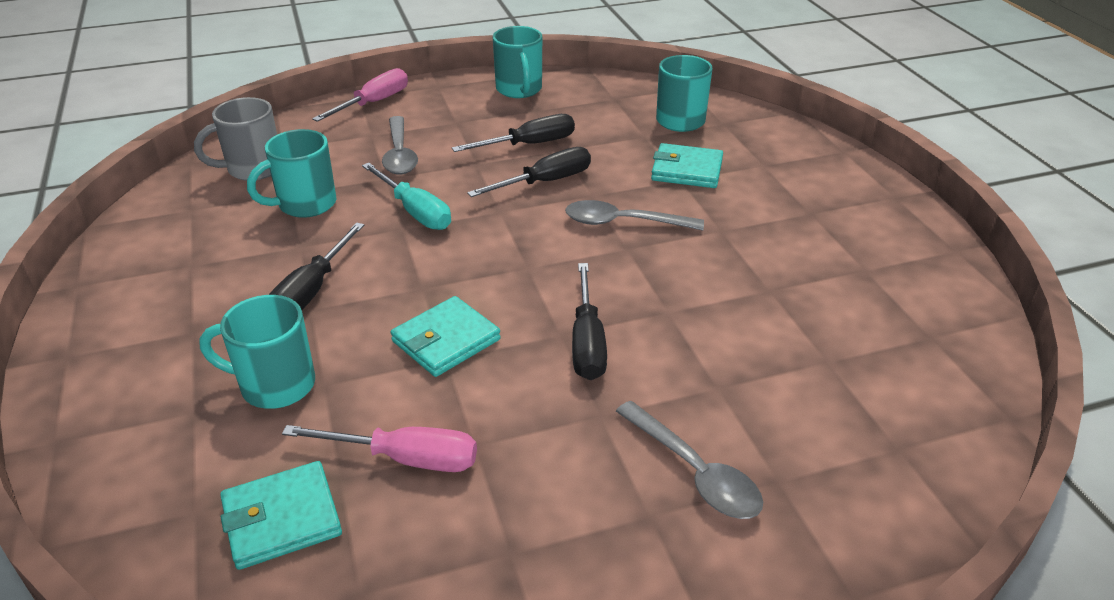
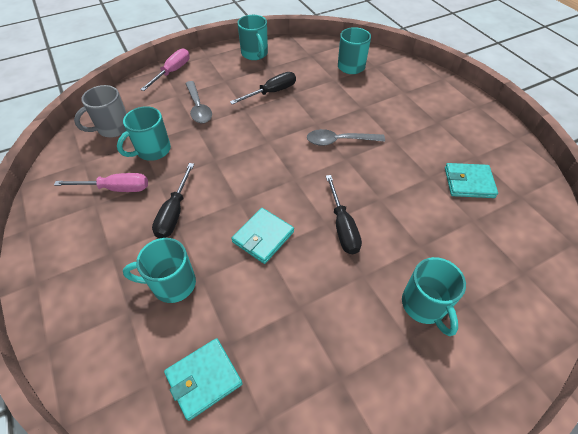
camera: 10 degrees left, 15 degrees up
(405, 458) = (263, 324): pink screwdriver -> pink screwdriver (116, 188)
(415, 211) = (219, 147): turquoise screwdriver -> none
(545, 182) = (288, 118): black screwdriver -> none
(686, 170) = (364, 100): turquoise wallet -> turquoise wallet (468, 182)
(694, 471) = (424, 305): grey spoon -> turquoise mug

